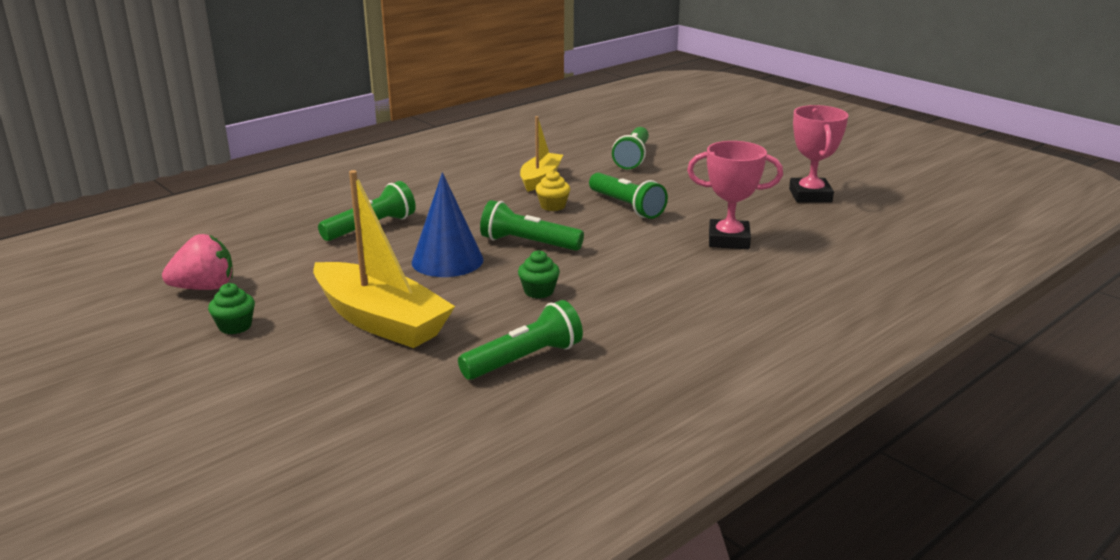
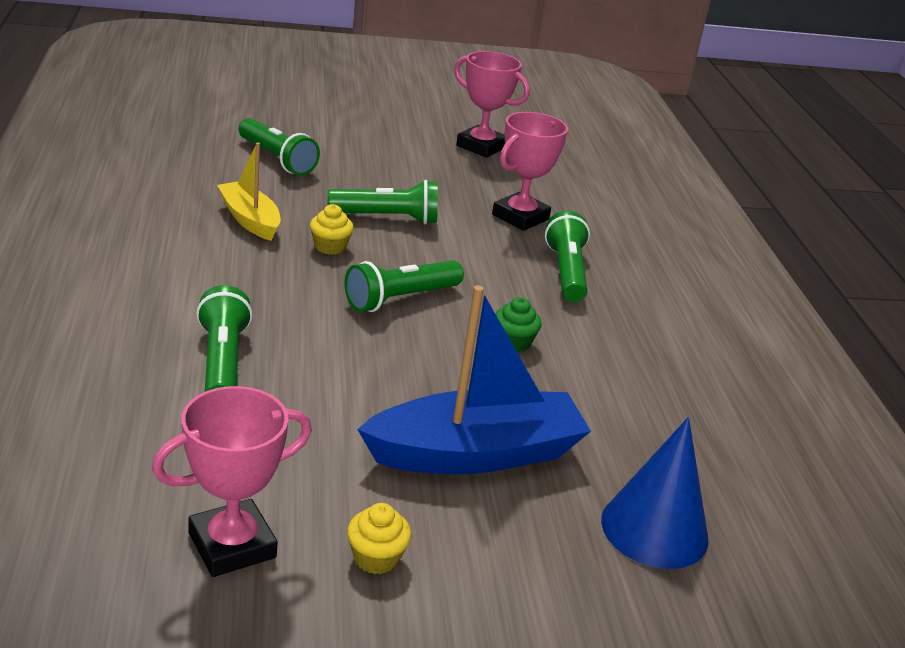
camera: 60 degrees left, 5 degrees up
(205, 288) = (232, 545): pink strawberry -> pink trophy
(235, 326) = (376, 558): green cupcake -> yellow cupcake
(380, 321) = (475, 453): yellow boat -> blue boat
(447, 260) = (380, 356): blue cone -> blue cone (654, 529)
(524, 359) = (639, 410): green flashlight -> green flashlight (566, 272)

